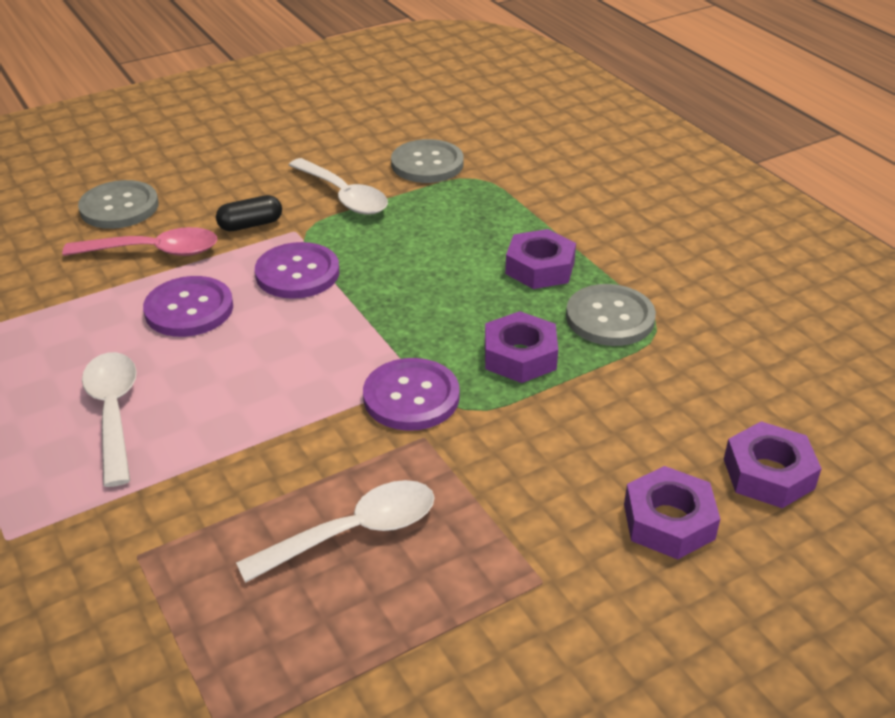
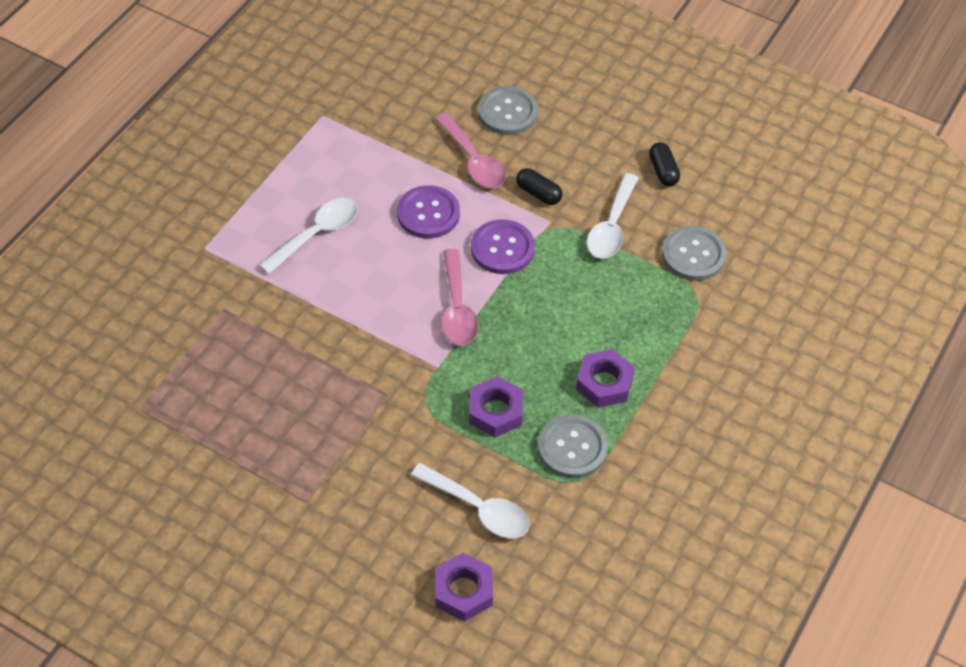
camera: 60 degrees right, 15 degrees up
(309, 146) = (663, 171): none -> black capsule
(347, 334) = (457, 308): none -> pink spoon
(353, 532) = (292, 395): white spoon -> white spoon (478, 508)
(411, 397) = (419, 370): purple button -> none
(669, 521) = (389, 548): purple nut -> none

